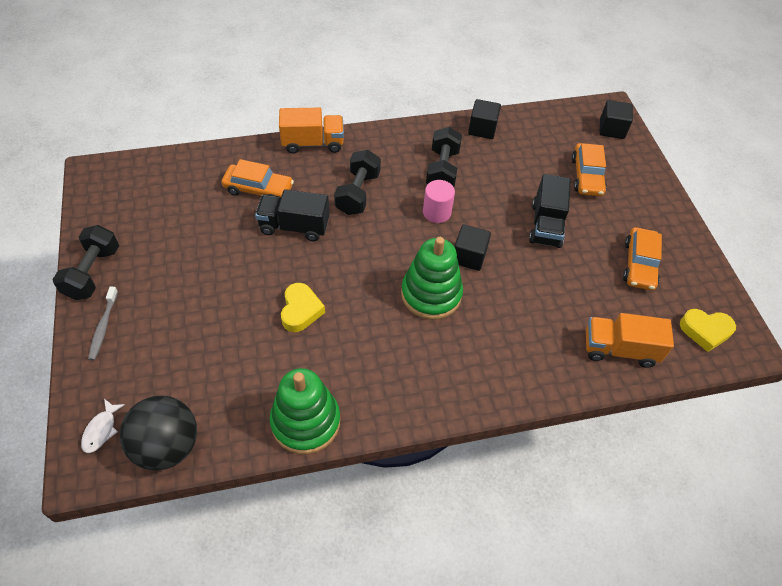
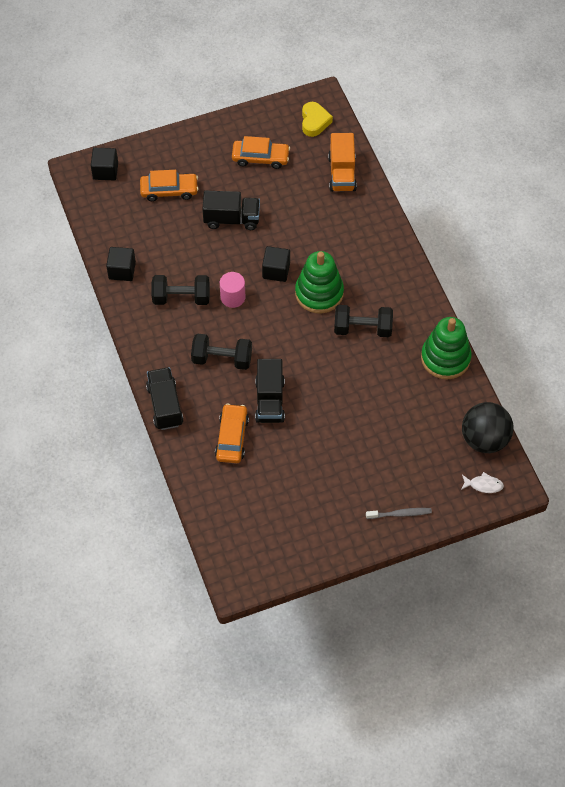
camera: 95 degrees left, 5 degrees up
(93, 273) = (350, 541): black dumbbell -> black dumbbell (362, 328)
(301, 310) = (354, 379): yellow heart -> none
(313, 143) = (165, 405): orange truck -> black truck

